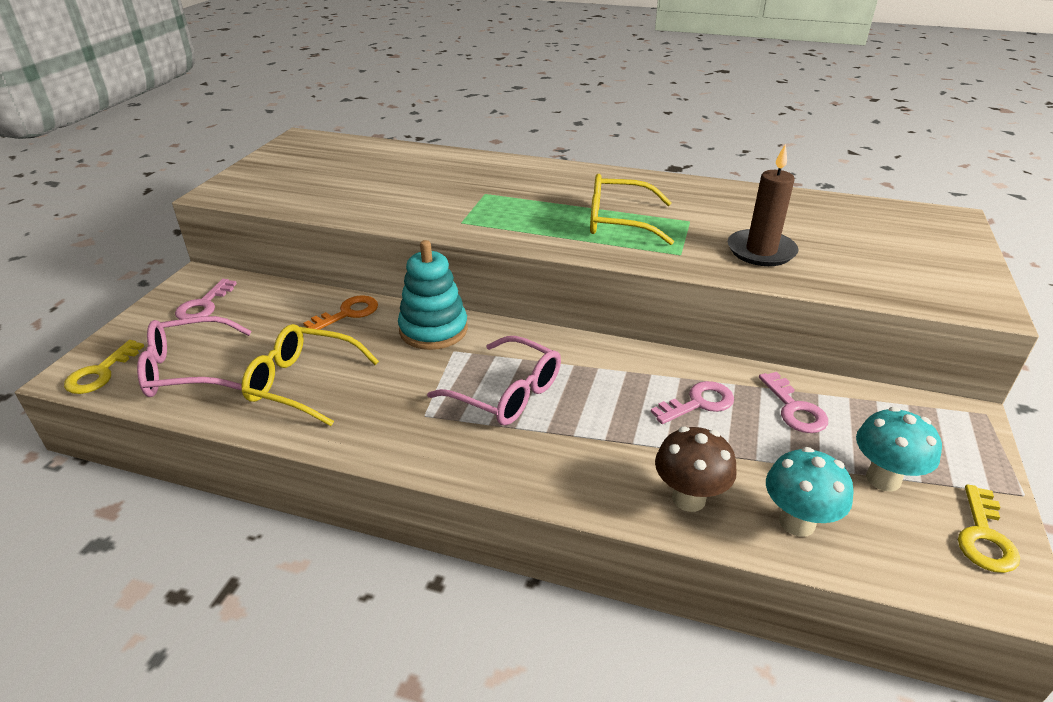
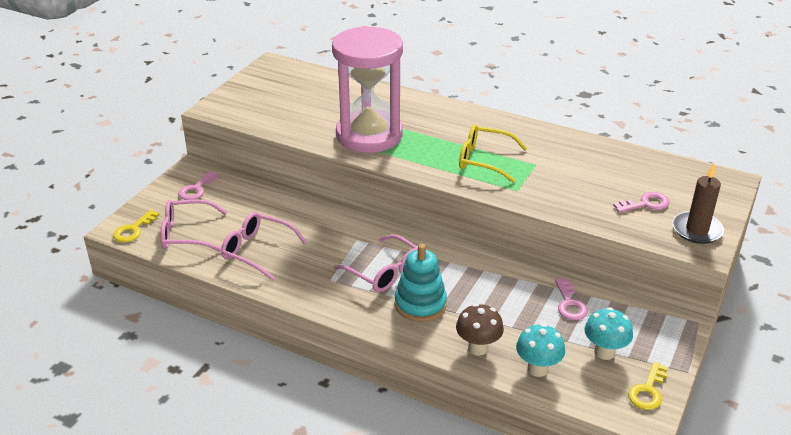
camera: 10 degrees right, 0 degrees up
(302, 383) = (257, 251): yellow glasses -> pink glasses
(348, 313) = (291, 205): orange key -> none
(433, 330) = (346, 223): turquoise stacking toy -> turquoise stacking toy (420, 304)
(449, 205) = (369, 135): none -> pink hourglass
(698, 403) = (507, 293): pink key -> pink key (645, 204)
(761, 251) = (574, 194): brown candle -> brown candle (697, 230)

